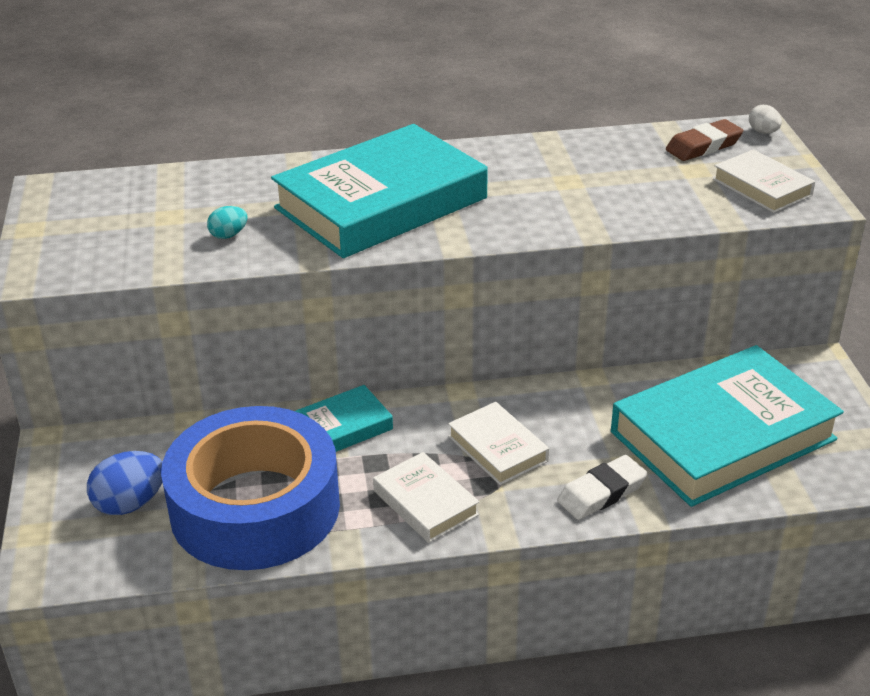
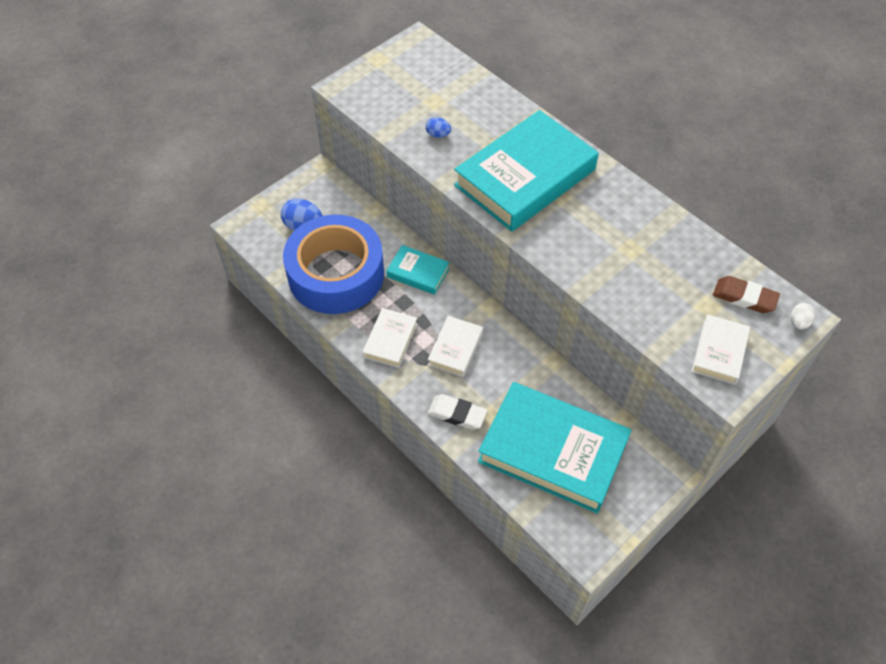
camera: 55 degrees right, 20 degrees up
(228, 235) = (438, 135): turquoise egg -> blue egg
(381, 203) = (525, 177): turquoise book -> turquoise book turned 60 degrees counterclockwise

